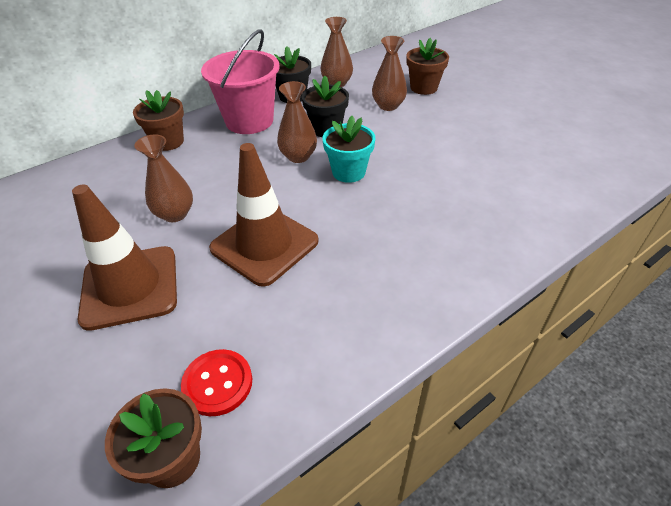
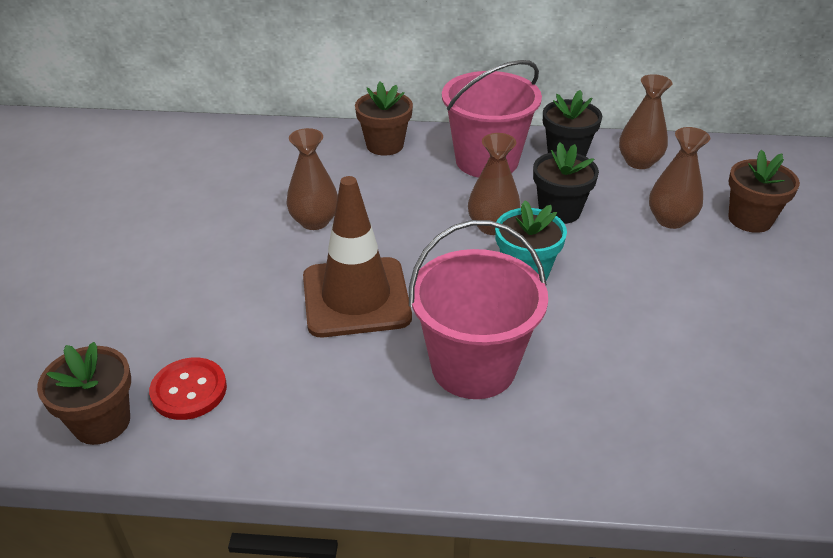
camera: 40 degrees right, 5 degrees down
(130, 287) = (213, 266): brown traffic cone -> none
(384, 241) = (473, 366): none -> pink bucket

